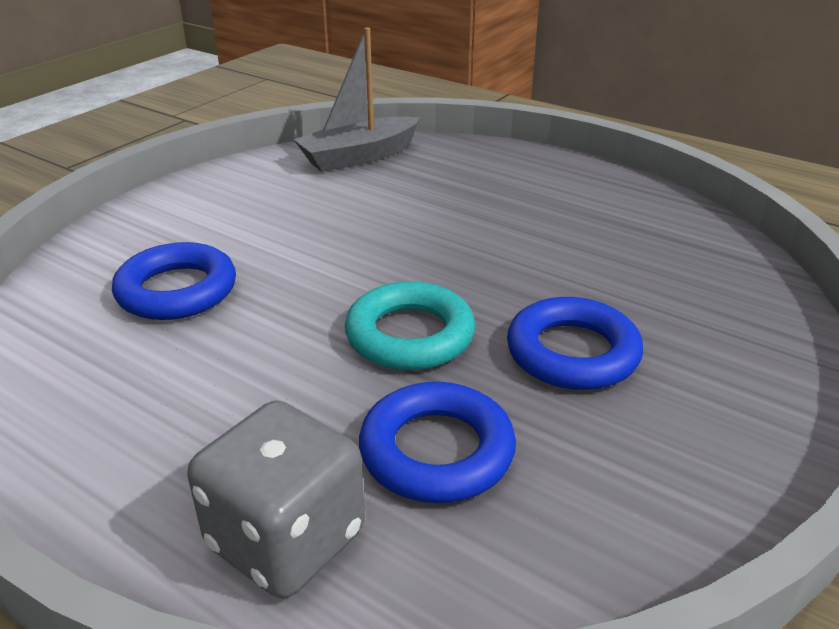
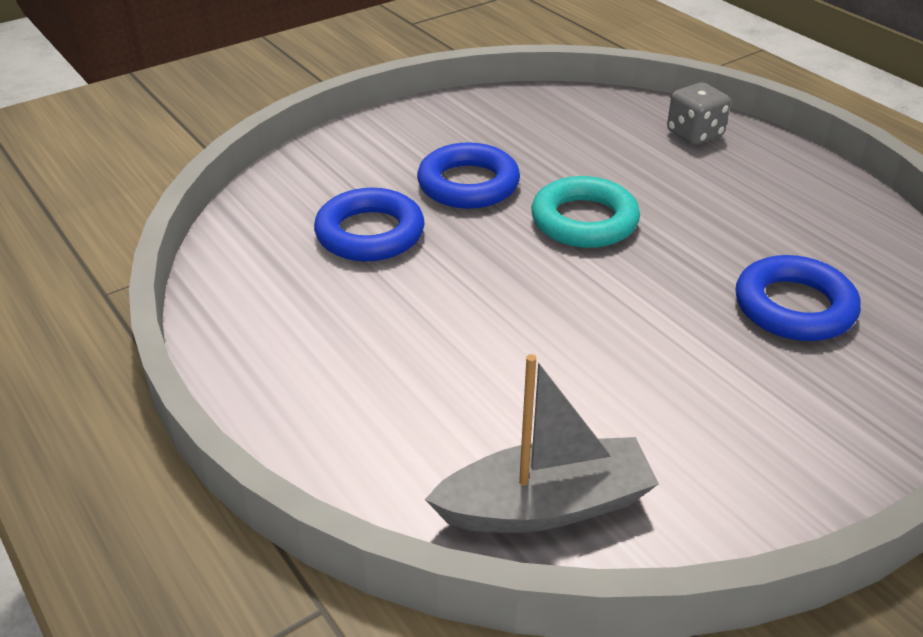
camera: 160 degrees left, 5 degrees up
(286, 540) = (694, 134): grey dice -> grey dice, size x0.66
(437, 451) = (597, 152): blue ring -> blue ring (370, 233)

